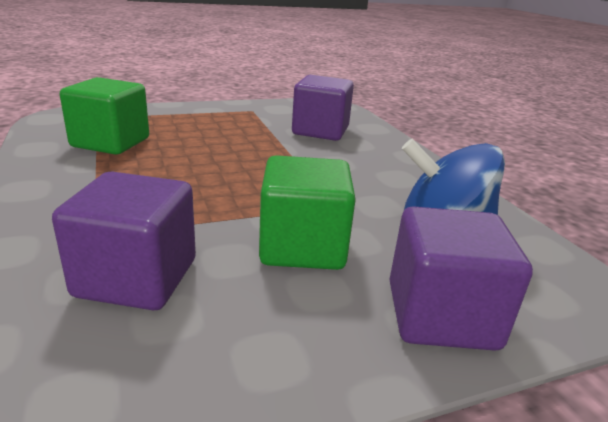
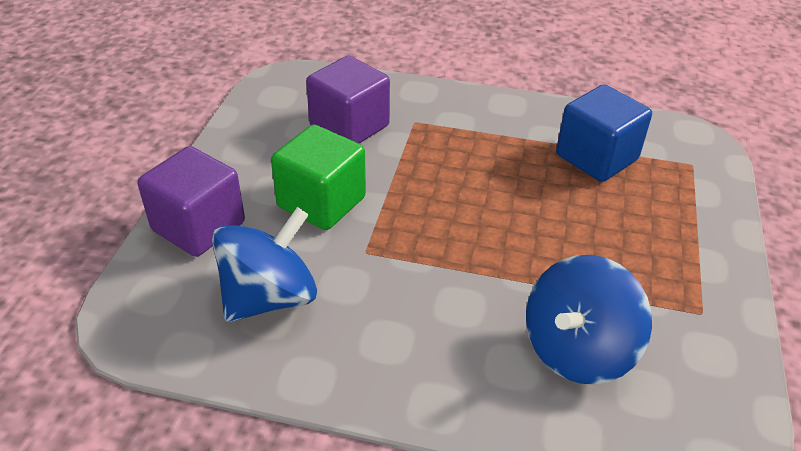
camera: 125 degrees right, 15 degrees up
(111, 142) = (596, 157): green cube -> blue cube
(320, 131) = (577, 350): purple cube -> blue spinning top

